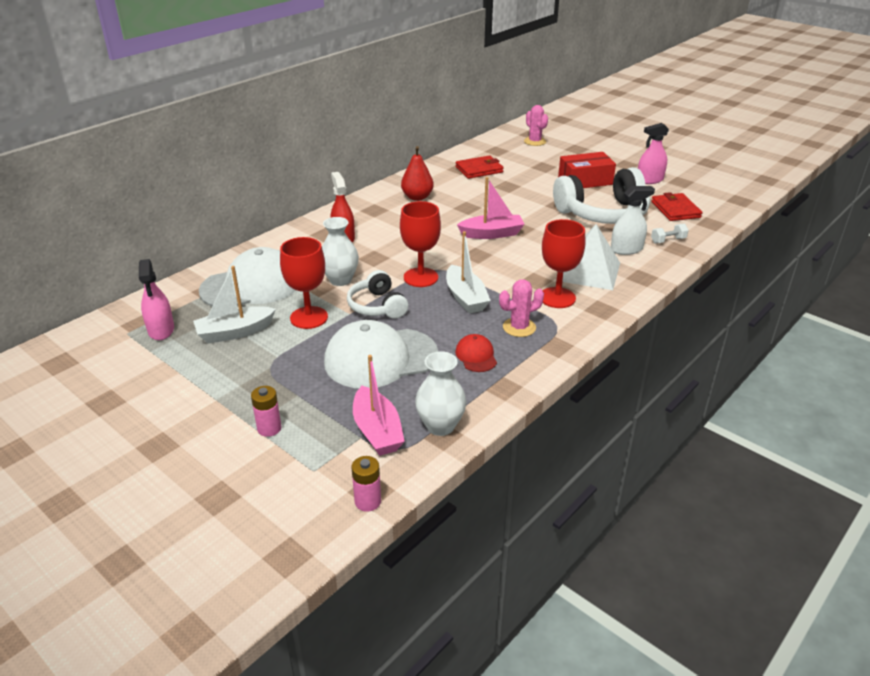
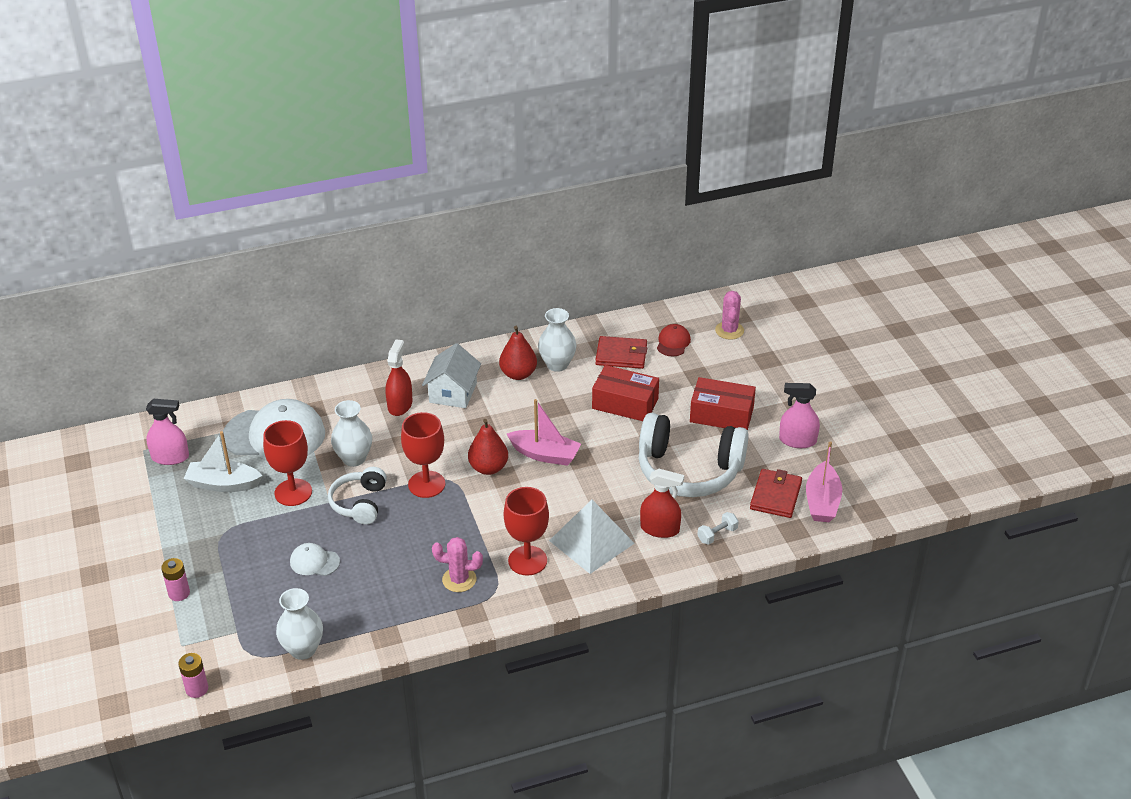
camera: 30 degrees right, 5 degrees up
(161, 330) = (170, 457): pink spray bottle -> pink spray bottle turned 105 degrees counterclockwise
(377, 431) = (253, 632): pink boat -> pink boat (822, 502)
(378, 220) = (453, 393): none -> white house
(380, 358) = (314, 562): white cap -> white cap, size x0.45
(440, 185) = (557, 364): none -> white vase
(458, 253) = (488, 468): none -> red pear
(465, 298) = (444, 526): white boat -> none
(476, 356) = (393, 594): red cap -> red cap (673, 342)
(514, 192) = (625, 403): none -> red box
(626, 249) = (660, 529): white spray bottle -> red spray bottle
(668, 240) = (717, 535): white dumbbell -> white dumbbell turned 45 degrees counterclockwise

